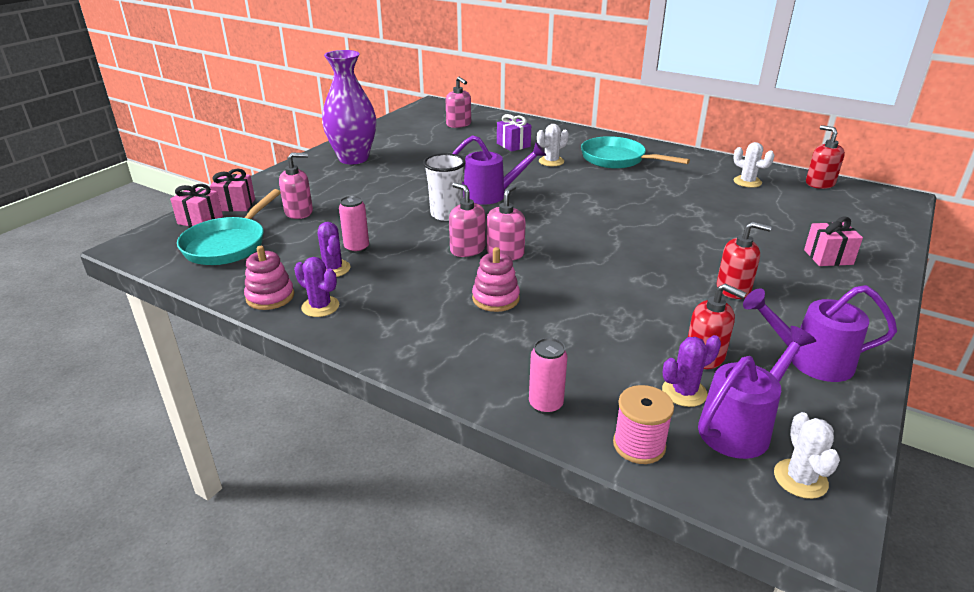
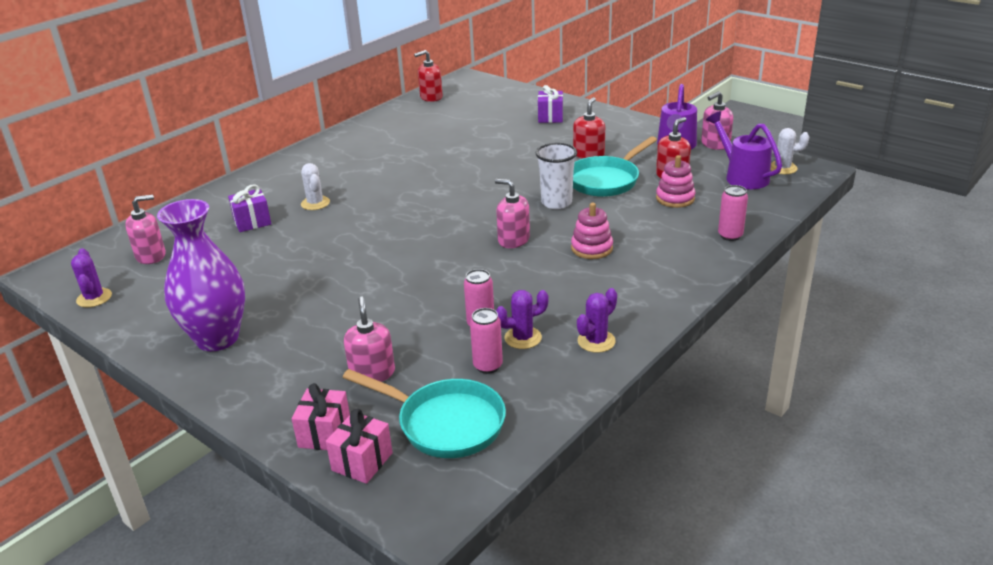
camera: 80 degrees left, 0 degrees up
(270, 297) = (574, 375): pink stacking toy -> pink stacking toy (675, 198)
(295, 256) = (488, 366): none -> pink can
(446, 214) = (420, 269): white cup -> white cup (556, 202)
(467, 249) = (501, 259): pink soap dispenser -> pink soap dispenser (715, 144)
(491, 195) = (384, 241): purple watering can -> none
(617, 159) = (332, 169): turquoise pan -> turquoise pan (606, 180)
(639, 445) = (764, 208): pink spool -> none
(684, 392) = (711, 188): purple cactus -> purple cactus (94, 298)
(747, 182) = (414, 122): white cactus -> none
(828, 257) = (550, 117): pink gift -> purple gift

